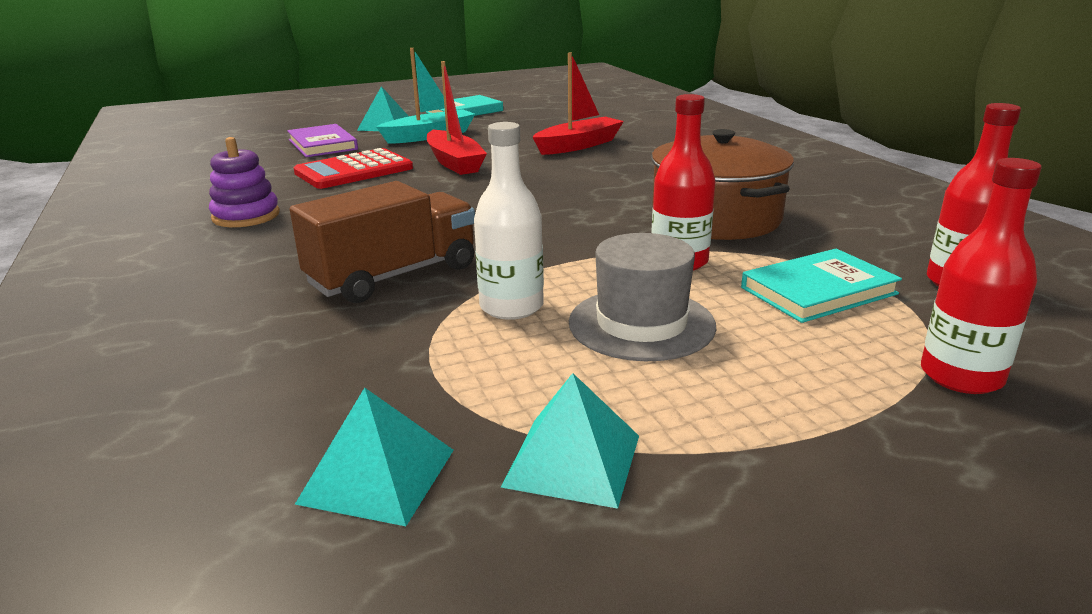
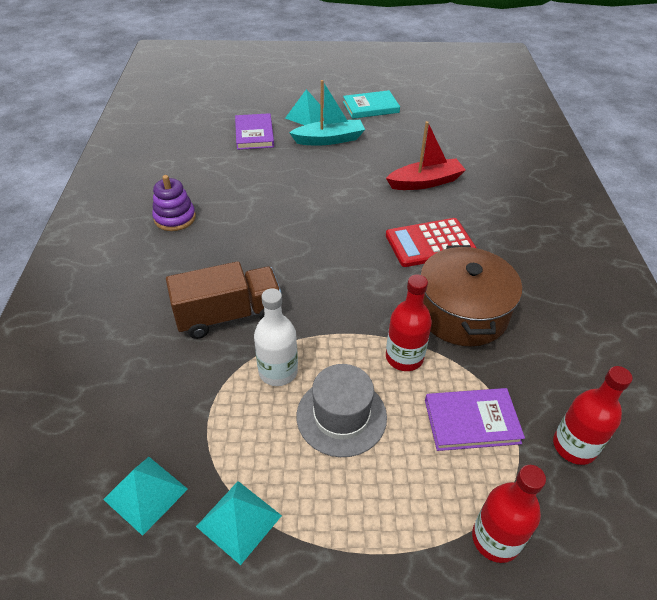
camera: 20 degrees right, 20 degrees up
(354, 171) = (259, 177): red calculator -> red calculator (430, 243)
(454, 162) = (328, 184): red boat -> none
(818, 291) = (471, 421): turquoise book -> purple book

